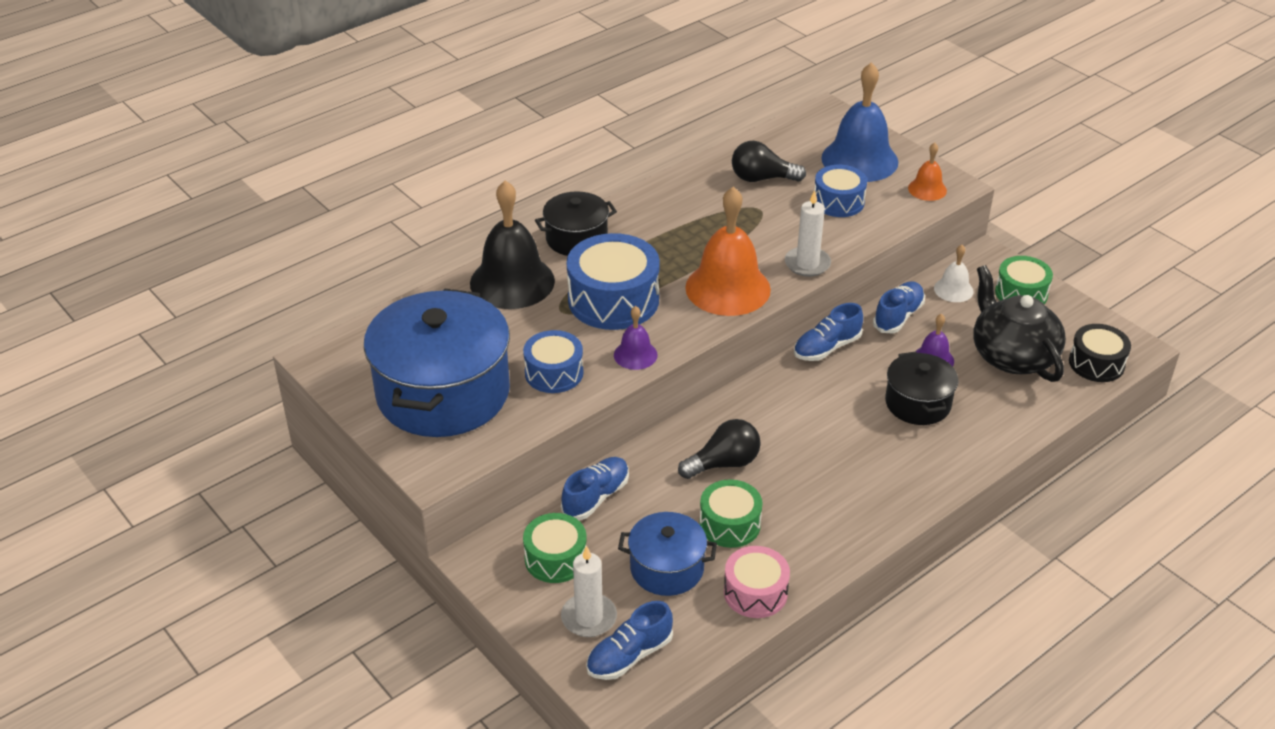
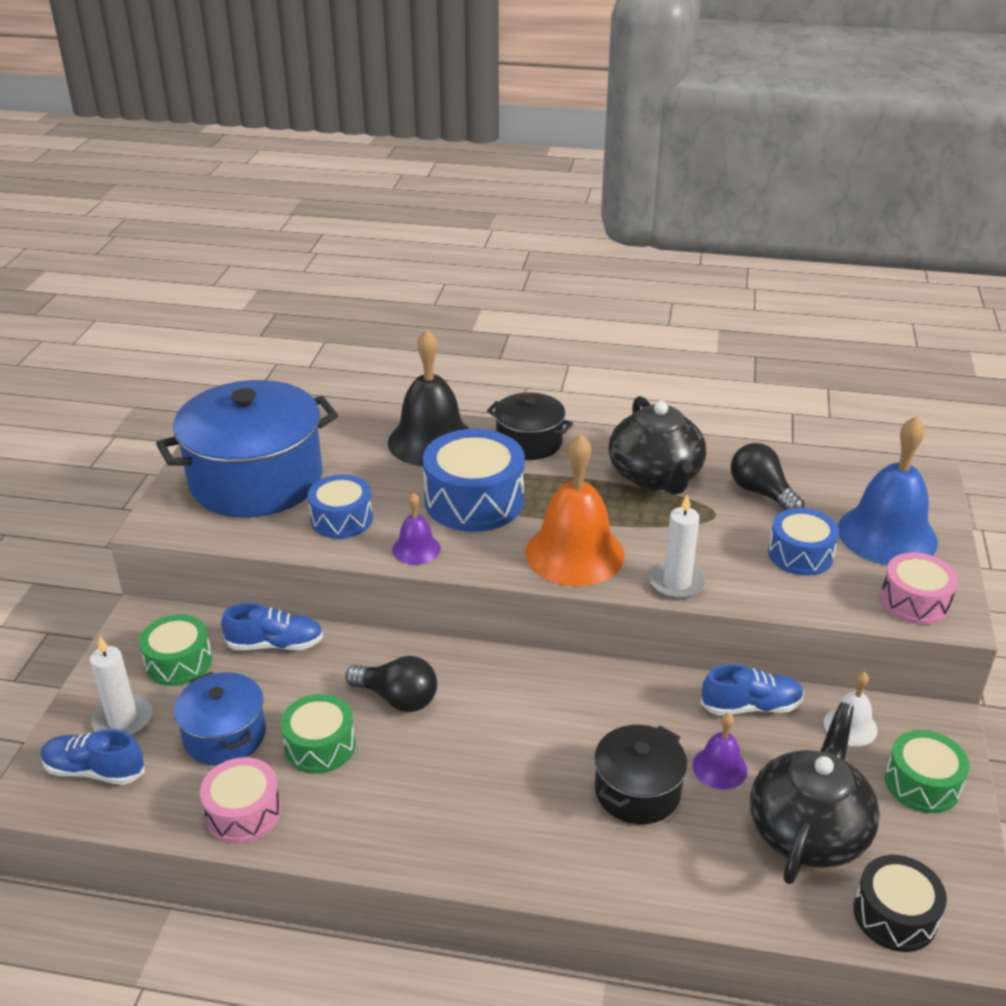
camera: 50 degrees right, 5 degrees down
(689, 208) = (655, 476): none -> black teapot
(827, 348) = (638, 681): blue shoe -> none
(927, 189) = (914, 601): orange bell -> pink drum

